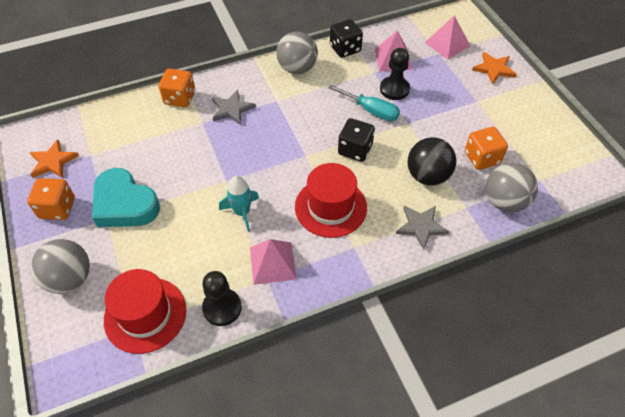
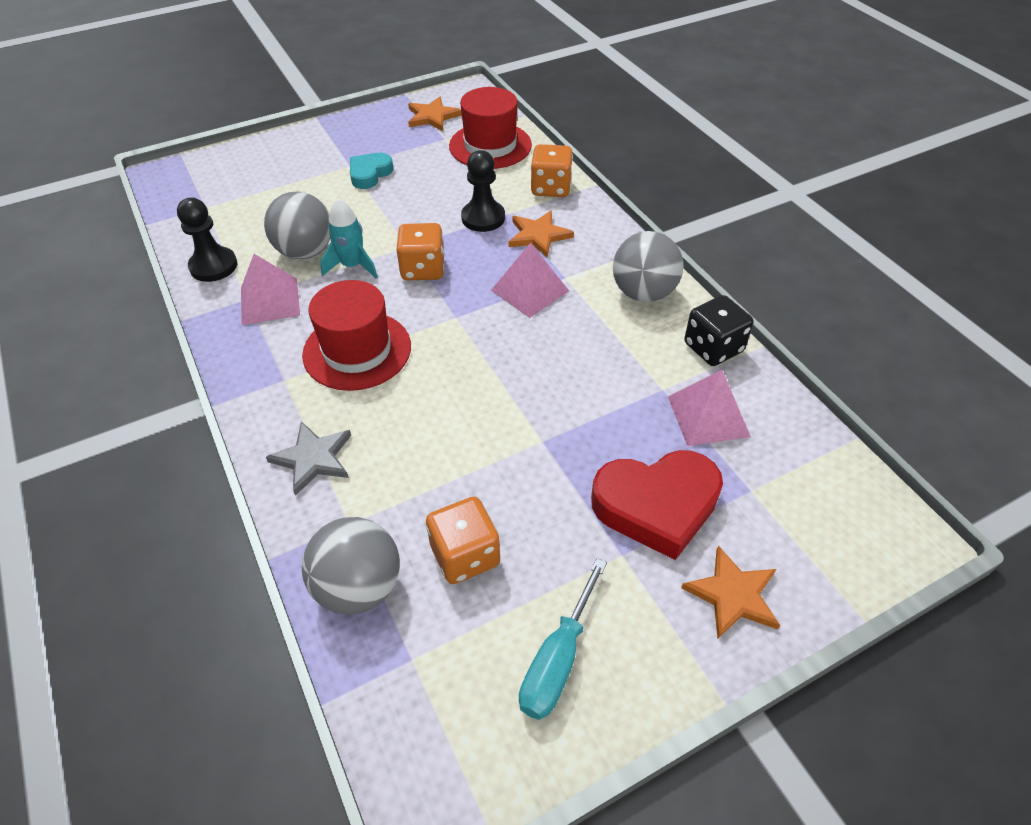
camera: 85 degrees right, 5 degrees down
(57, 208) = (366, 132): orange dice -> orange dice (423, 269)
(69, 278) = (273, 157): grey ball -> grey ball (305, 251)
(125, 204) = (369, 174): turquoise heart -> turquoise heart, size x0.57
(145, 314) = (218, 212): red hat -> red hat (490, 145)
(232, 109) = (538, 235): grey star -> orange star
(355, 150) = (471, 372): black dice -> none
(371, 111) = (563, 389): turquoise screwdriver -> turquoise screwdriver (557, 660)
(394, 89) = (624, 419): black pawn -> black pawn (483, 218)
(427, 176) = (418, 468): black ball -> none
(447, 44) = (787, 507): pink pyramid -> pink pyramid (529, 290)
(448, 85) = (656, 506): none -> red heart

